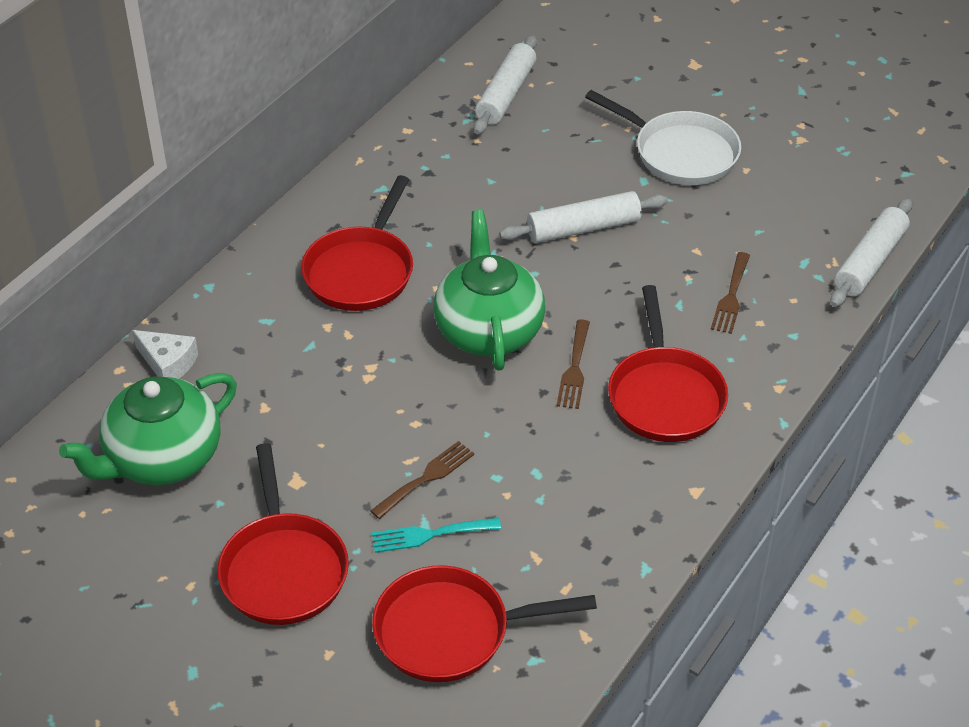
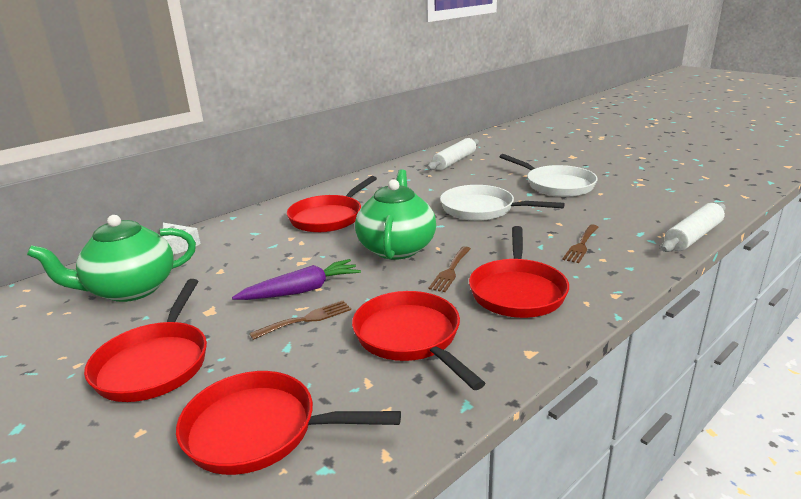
camera: 15 degrees right, 20 degrees down
(396, 430) = (301, 290): none -> purple carrot
(429, 535) = (286, 355): turquoise fork -> none
(560, 488) = (410, 337): none -> red pan
(583, 228) = (482, 209): white rolling pin -> white pan

